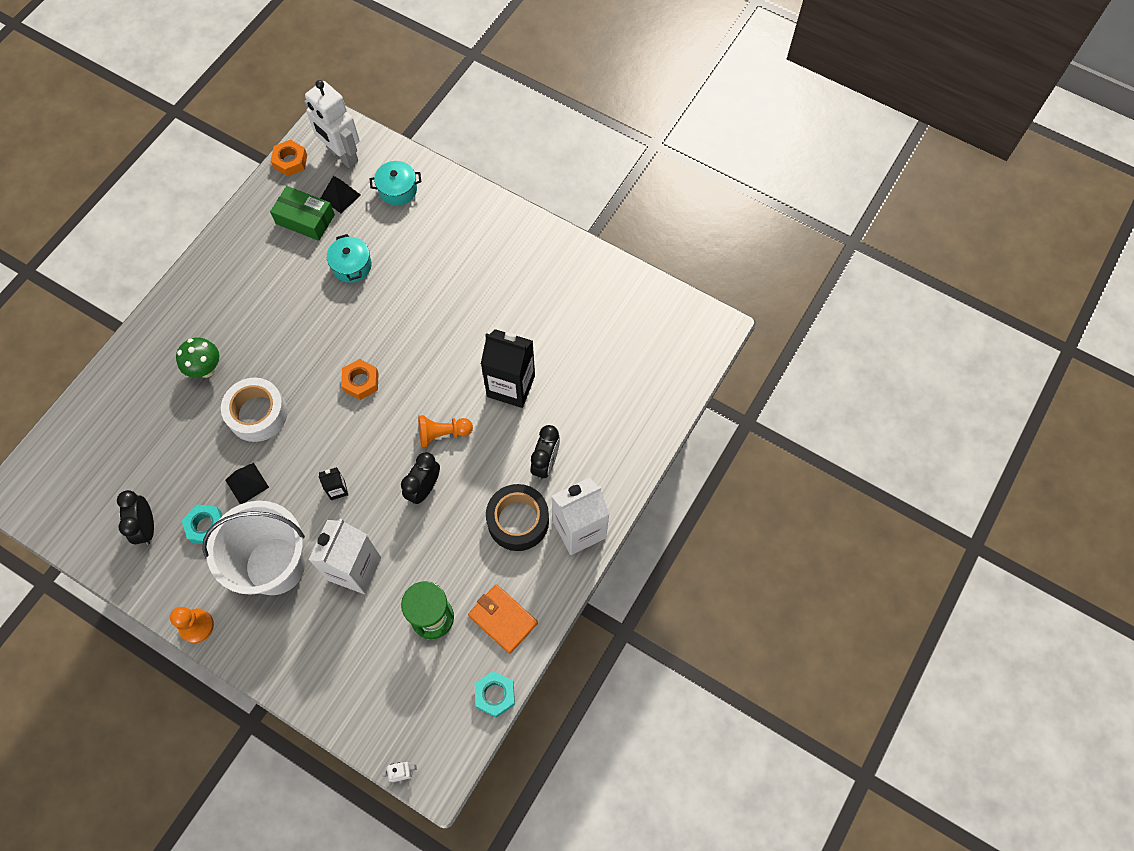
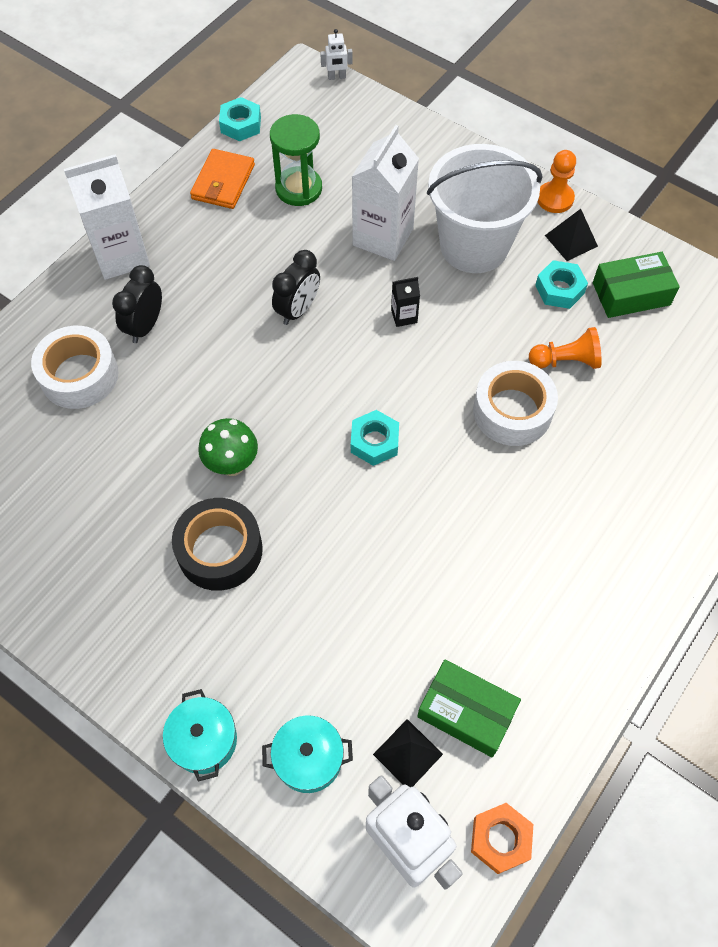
camera: 175 degrees left, 5 degrees down
(147, 527) = (631, 294): black clock -> green box
(206, 369) = (591, 475): green mushroom -> green mushroom (232, 465)
(247, 483) = (517, 331): black pyramid -> black pyramid (571, 240)
(352, 266) = (387, 619): turquoise pot -> turquoise pot (204, 740)
(361, 382) = (374, 442): orange nut -> turquoise nut
(443, 434) = (269, 369): orange pawn -> orange pawn (566, 361)
(502, 619) = (223, 182): orange wallet -> orange wallet turned 60 degrees clockwise
(511, 386) = (172, 421): black carton -> none
(518, 521) = (190, 269): black tape -> black tape (220, 550)
(587, 416) = (79, 375): none -> white tape

